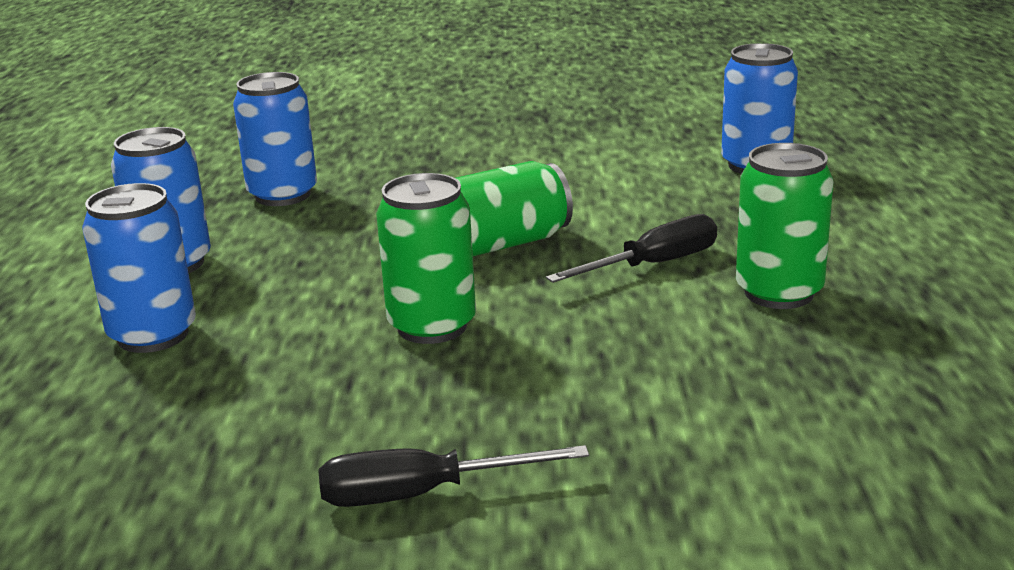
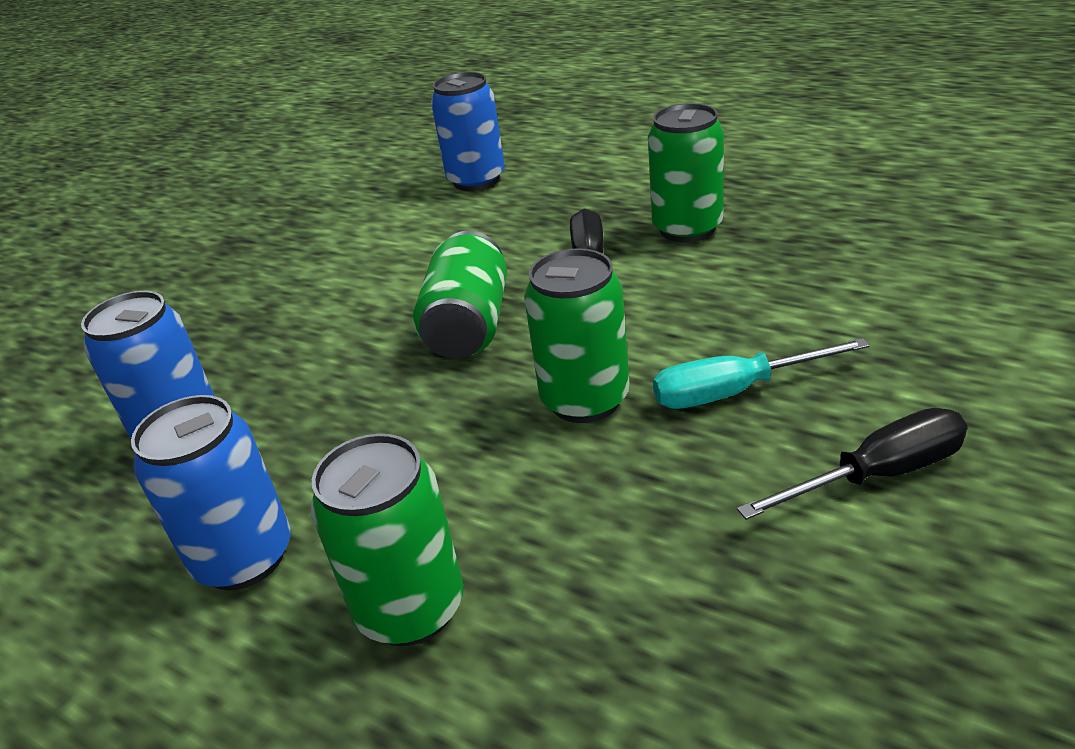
camera: 55 degrees left, 10 degrees up
(153, 335) = (410, 608): blue can -> green can
(422, 494) = (877, 475): black screwdriver -> black screwdriver turned 135 degrees counterclockwise
(498, 392) = (734, 391): none -> turquoise screwdriver

